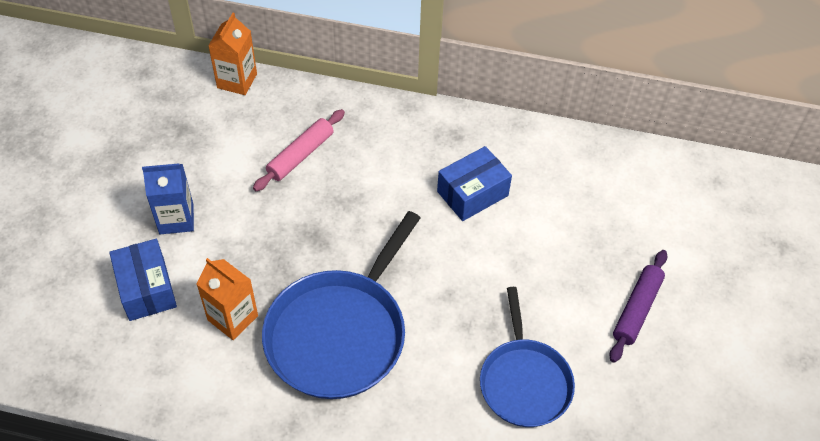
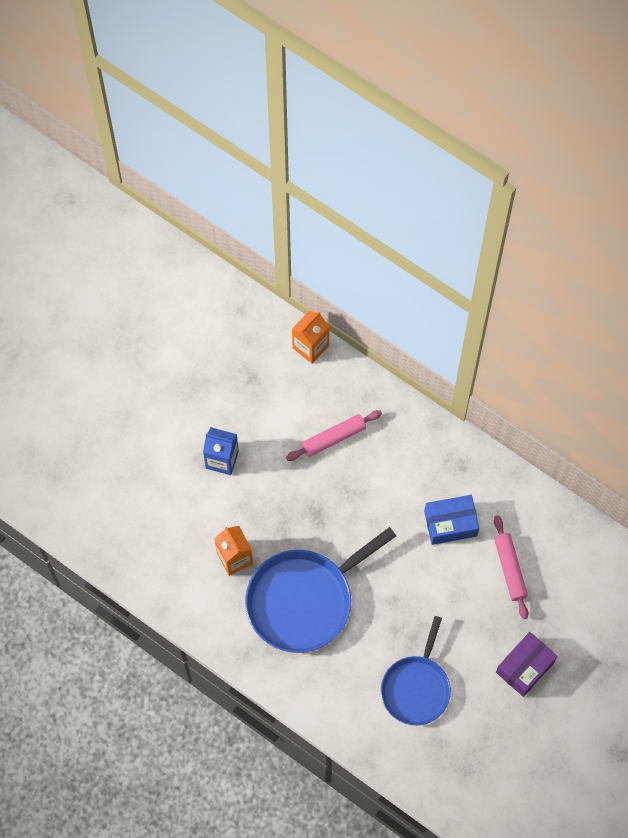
camera: 25 degrees right, 15 degrees up
(146, 289) = (182, 511): blue box -> none
(562, 215) = (510, 569): none -> pink rolling pin
(636, 309) = (525, 667): purple rolling pin -> purple box

